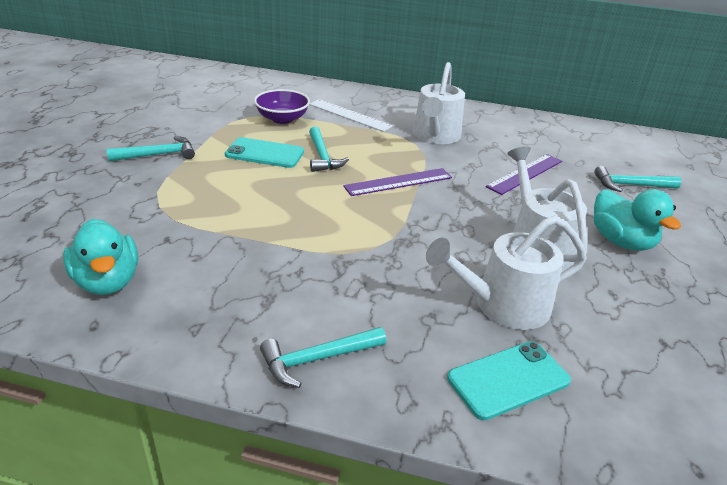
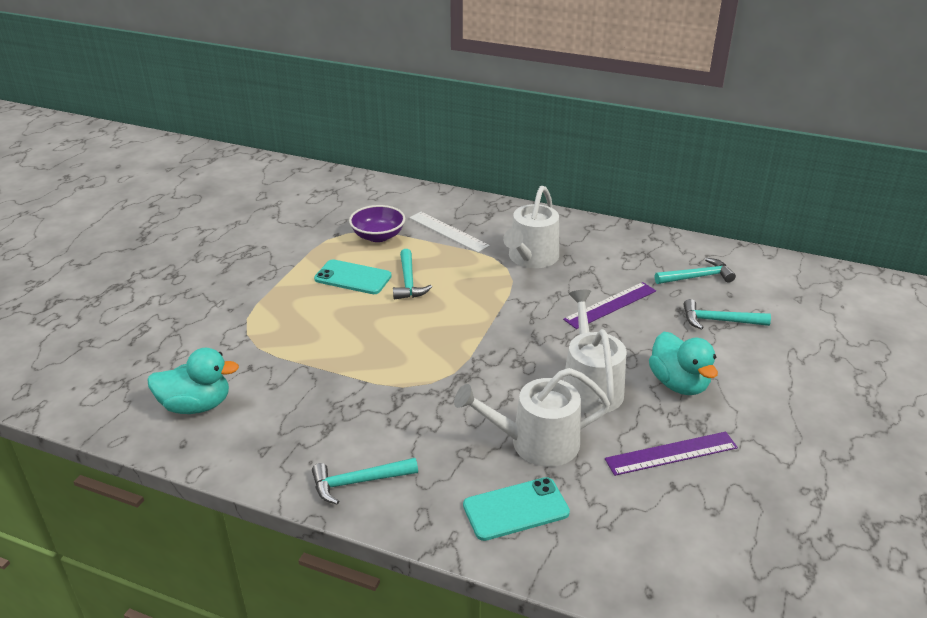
camera: 10 degrees right, 0 degrees up
(107, 281) = (196, 405): turquoise duck -> turquoise duck turned 75 degrees counterclockwise
(158, 155) = (252, 278): turquoise hammer -> turquoise hammer (697, 277)
(398, 182) = (476, 312): purple ruler -> purple ruler (671, 453)

